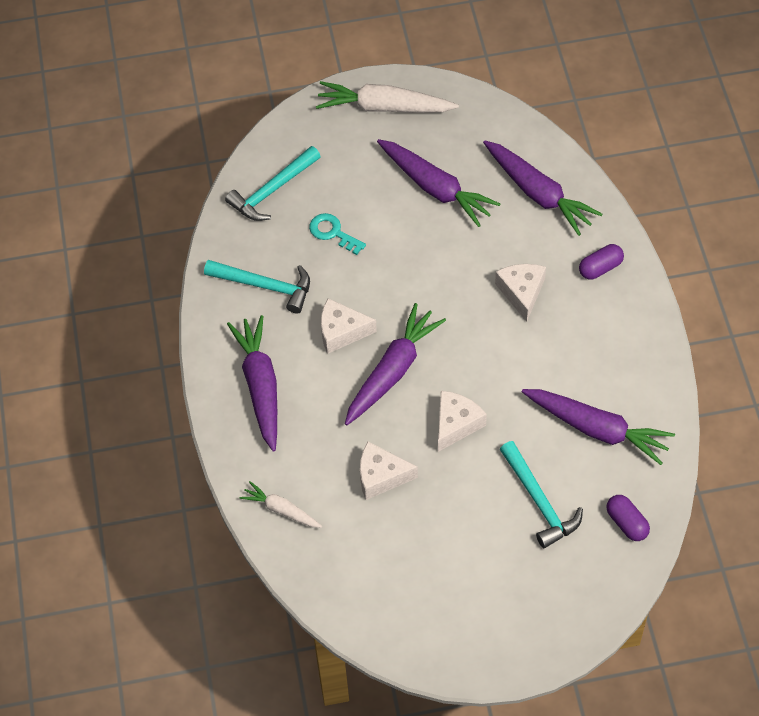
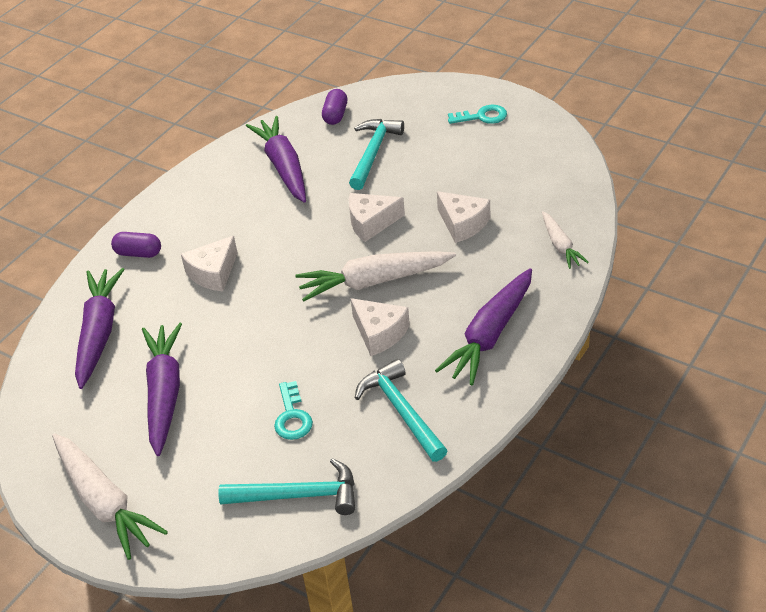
camera: 135 degrees left, 15 degrees down
(393, 371) = (374, 282): purple carrot -> white carrot
(490, 621) = (482, 117): none -> turquoise key

